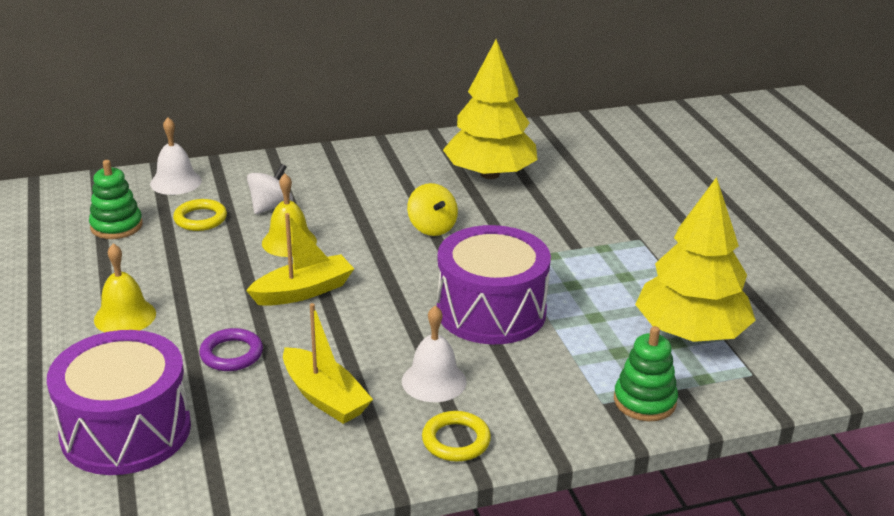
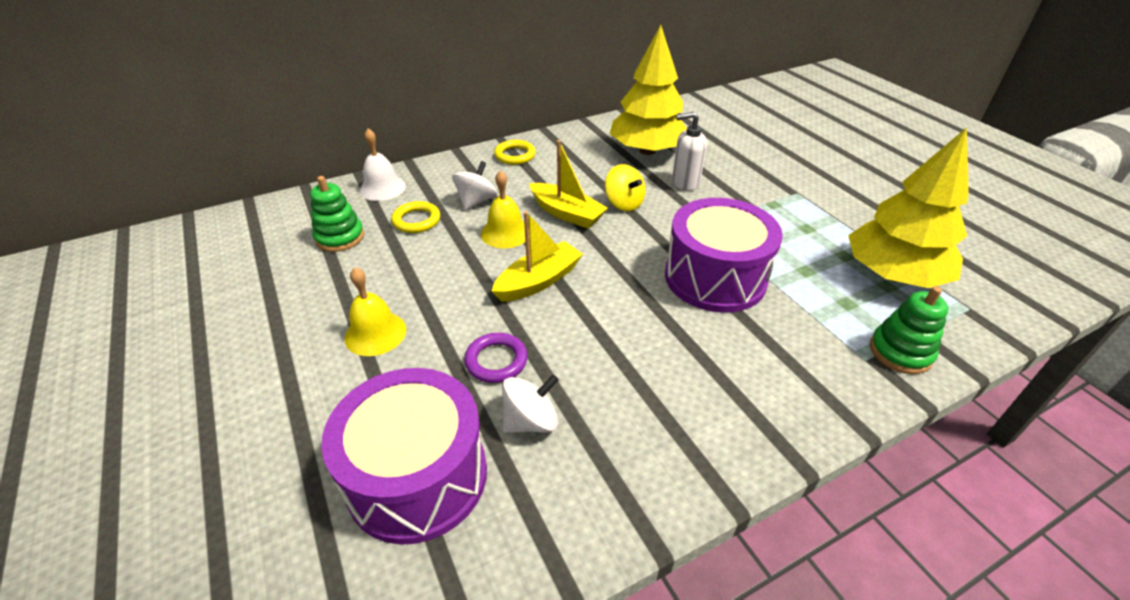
camera: 10 degrees left, 10 degrees up
(243, 405) = (531, 421): none -> white spinning top
(324, 397) = (607, 397): yellow boat -> yellow boat (566, 213)
(434, 381) = (702, 361): white bell -> none
(456, 440) = (758, 428): yellow ring -> yellow ring (515, 155)
(514, 213) = (685, 182): none -> white soap dispenser

